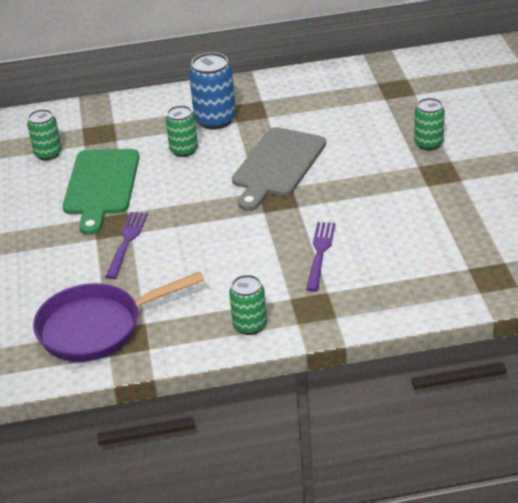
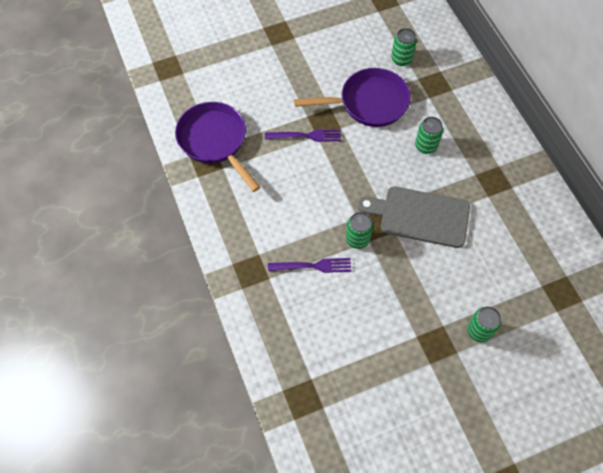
camera: 75 degrees right, 25 degrees up
(101, 186) = (368, 103): green cutting board -> purple pan
(215, 120) = (473, 159): blue can -> none
(250, 325) = (227, 233): green can -> green can (357, 239)

